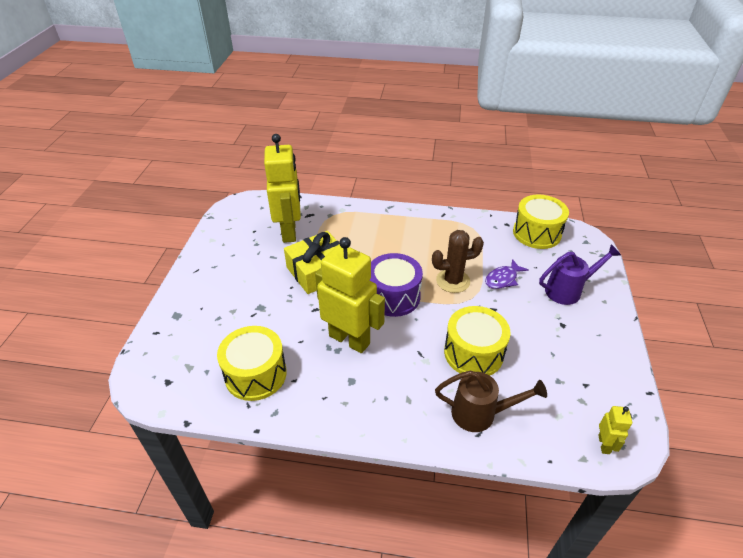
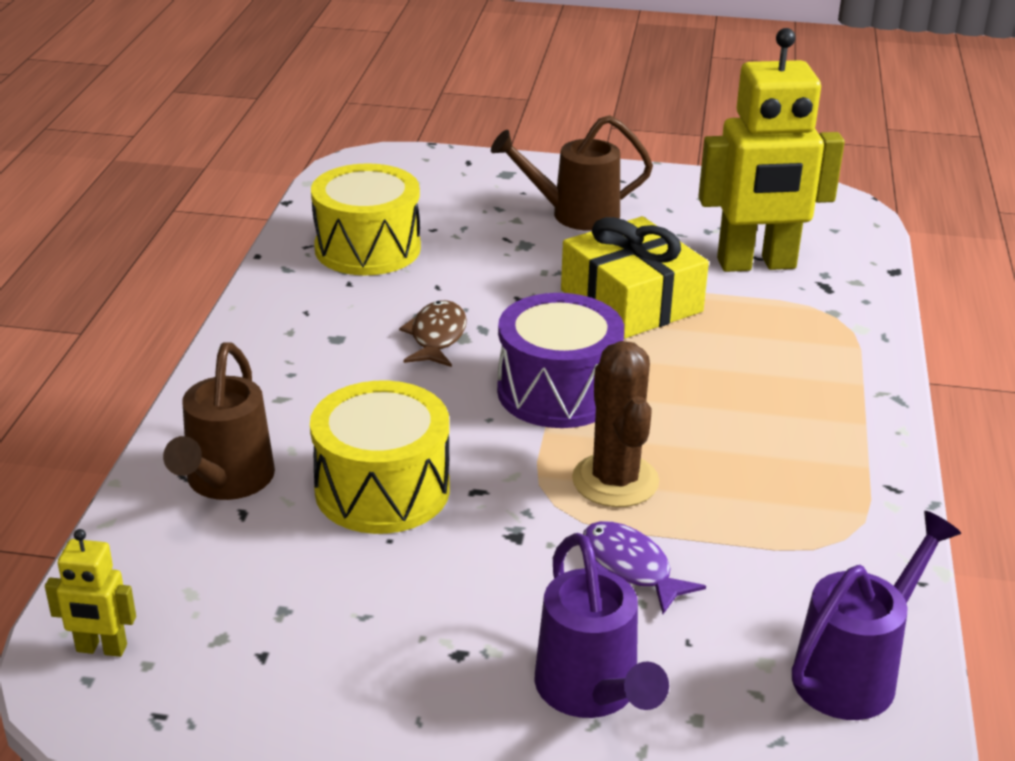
camera: 90 degrees right, 10 degrees down
(232, 288) = (575, 215): none -> brown watering can
(349, 339) = (437, 337): yellow robot -> brown fish
(536, 233) = (854, 672): yellow drum -> purple watering can

